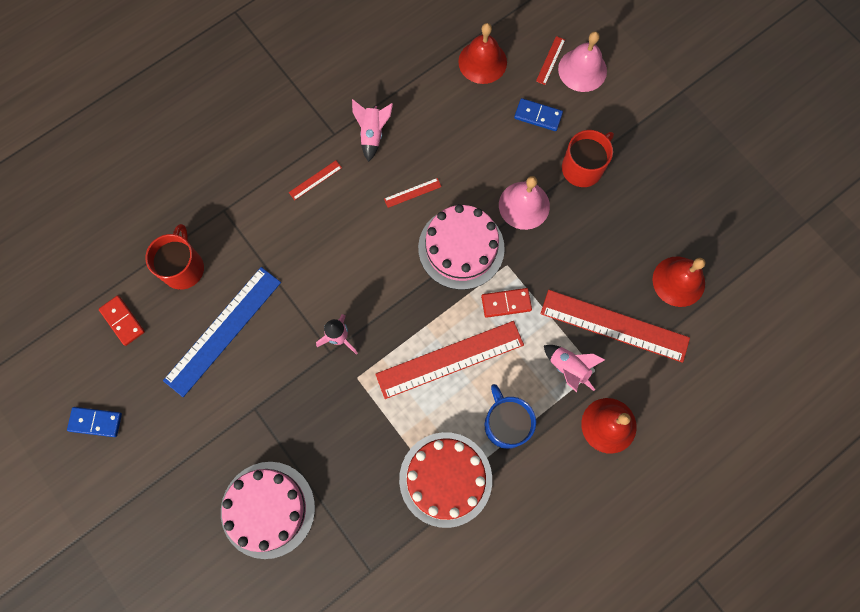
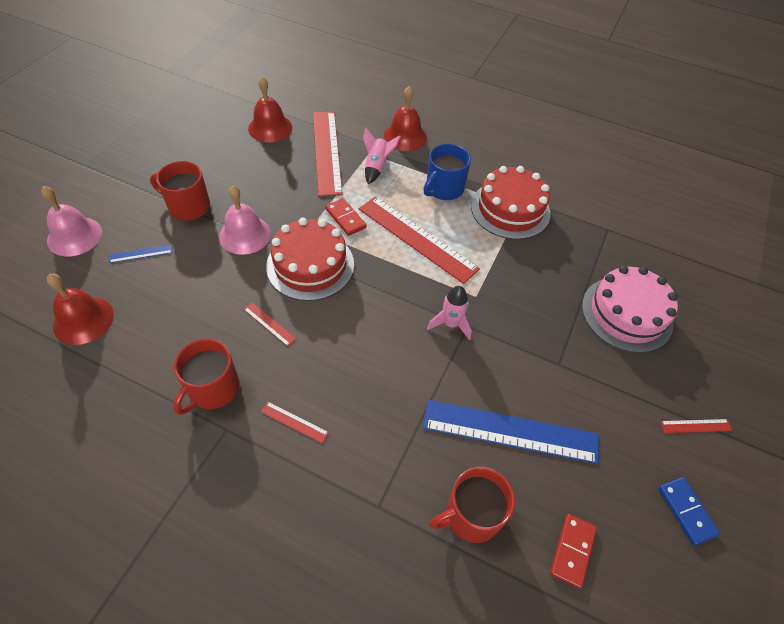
camera: 120 degrees left, 20 degrees down
(372, 134) = (213, 389): pink rocket -> red mug
(461, 248) = (310, 265): pink cake -> red cake
(538, 116) = (141, 253): blue domino -> blue ruler
(550, 60) = (68, 264): red ruler -> red ruler (696, 426)

